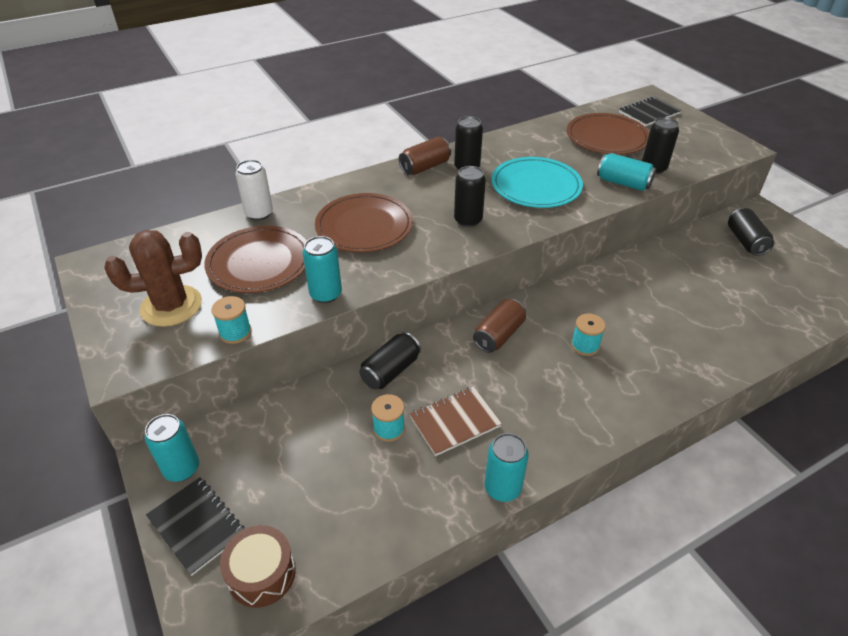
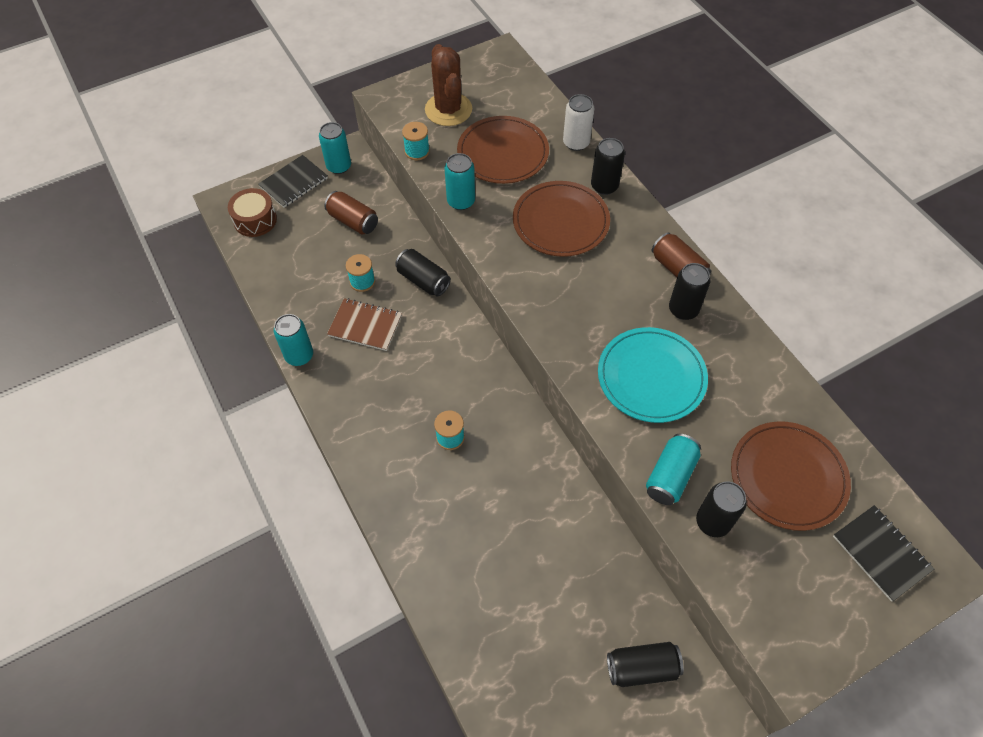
camera: 90 degrees right, 15 degrees up
(455, 422) = (365, 326): brown notebook -> brown notebook turned 45 degrees counterclockwise
(468, 220) = (577, 307): black can -> black can (604, 186)
(498, 335) = (465, 363): brown can -> brown can (353, 221)

